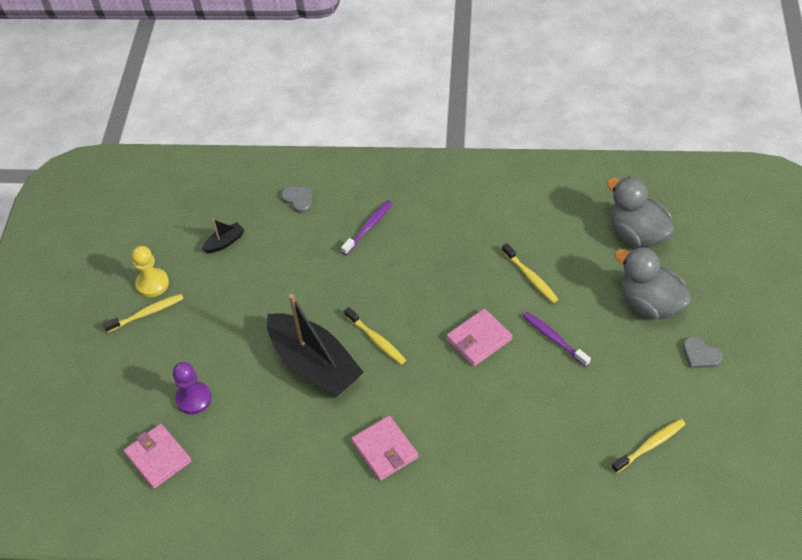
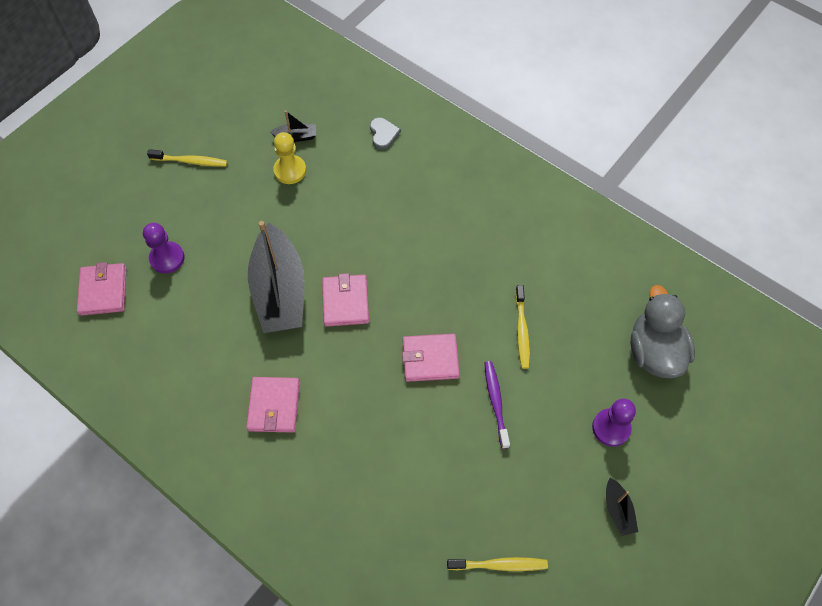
camera: 30 degrees right, 10 degrees up
(152, 284) = (214, 138): yellow pawn -> yellow pawn (290, 170)
(368, 227) = (420, 195): purple toothbrush -> none
(376, 340) = (345, 302): yellow toothbrush -> pink wallet
(650, 303) = (611, 428): grey duck -> purple pawn
(700, 355) = (618, 510): grey heart -> black boat

